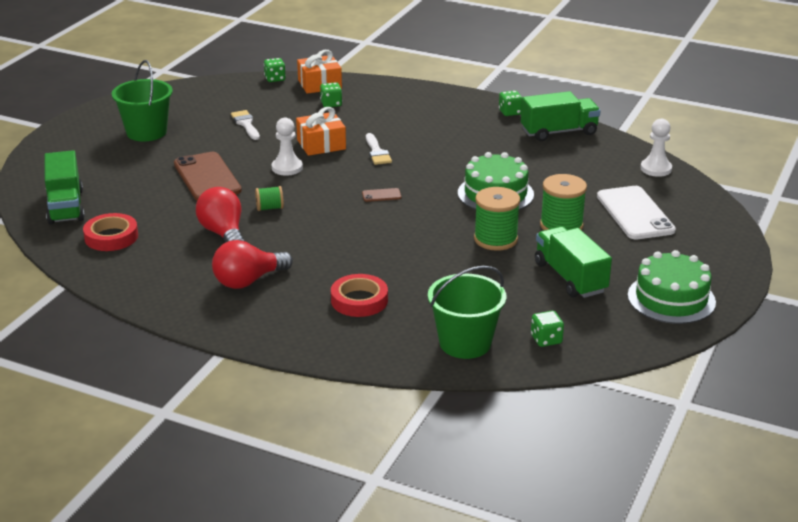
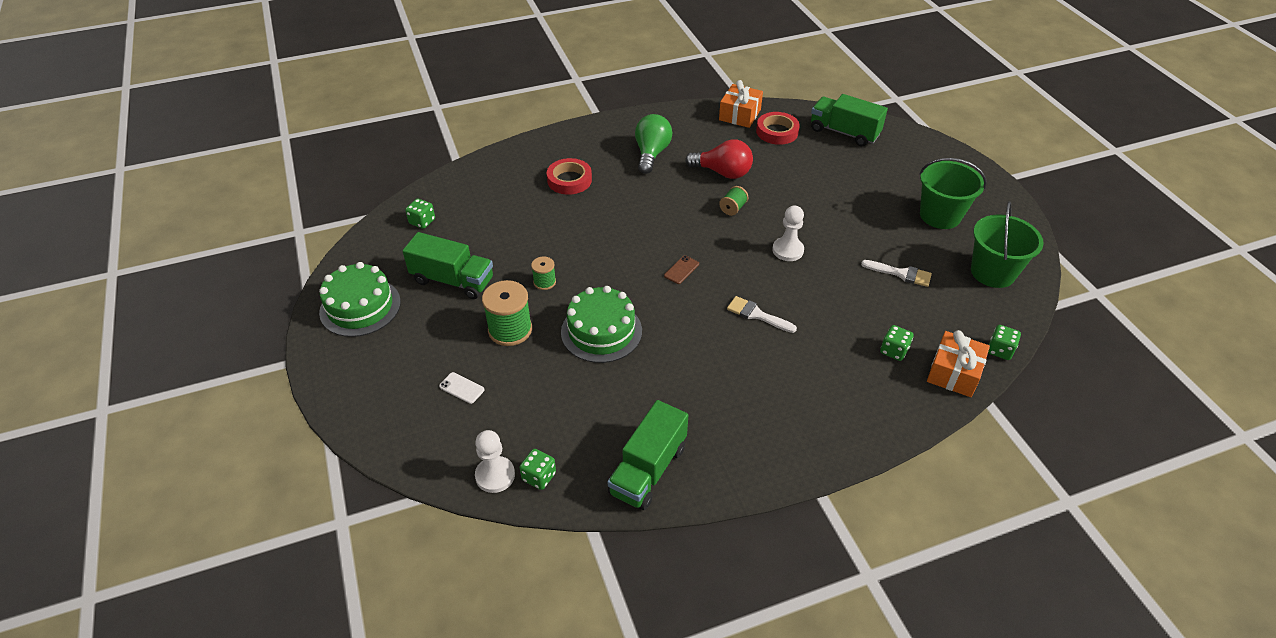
camera: 135 degrees right, 15 degrees up
(207, 177) = (818, 205): brown phone -> none
(248, 281) = (651, 154): red light bulb -> green light bulb
(321, 144) = (809, 292): orange gift -> orange gift (739, 115)
(465, 343) = (470, 191): green bucket -> green bucket (992, 272)
(495, 239) = (544, 282): green spool -> green spool, size x0.54
(510, 112) = (733, 469): green dice -> green dice (539, 476)
(635, 213) = (461, 388): white phone -> white phone, size x0.42

